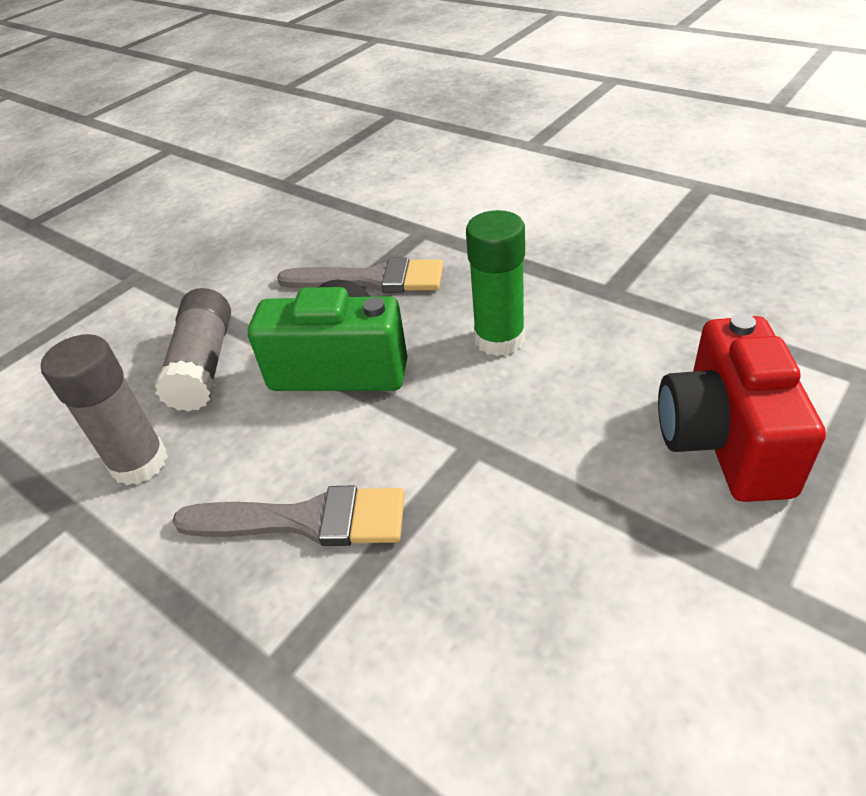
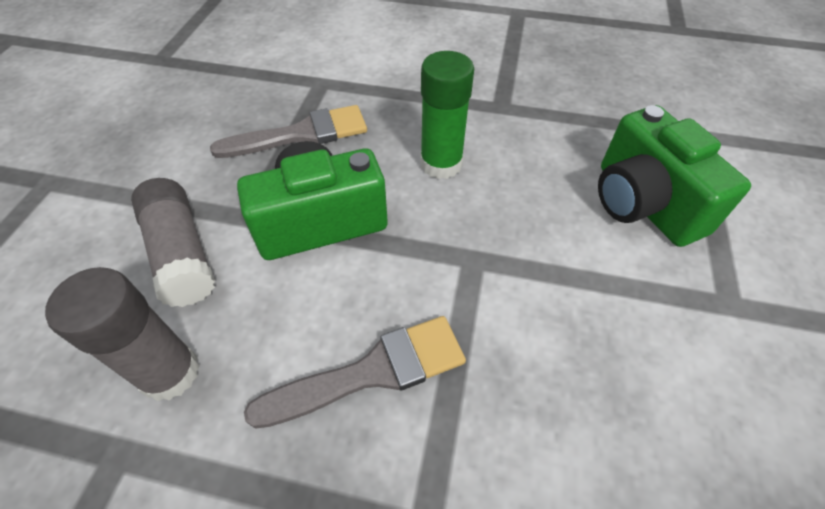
camera: 30 degrees left, 10 degrees up
(724, 440) = (643, 203): red camera -> green camera

